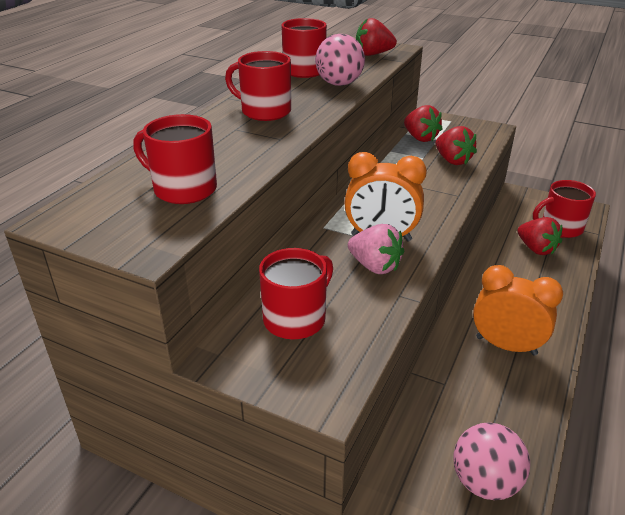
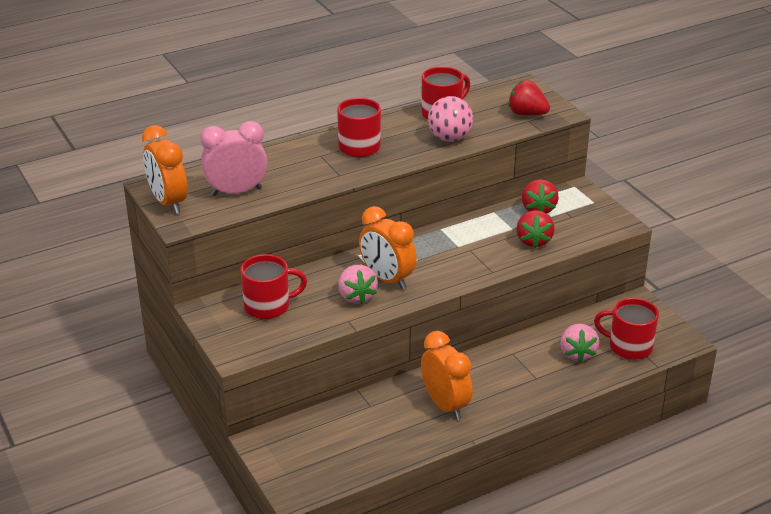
camera: 35 degrees right, 0 degrees up
(102, 231) = (168, 202): none -> orange clock
(183, 189) = (236, 192): red mug -> pink clock
(485, 482) = (325, 463): pink ball -> none
(536, 249) = (577, 353): red strawberry -> pink strawberry

